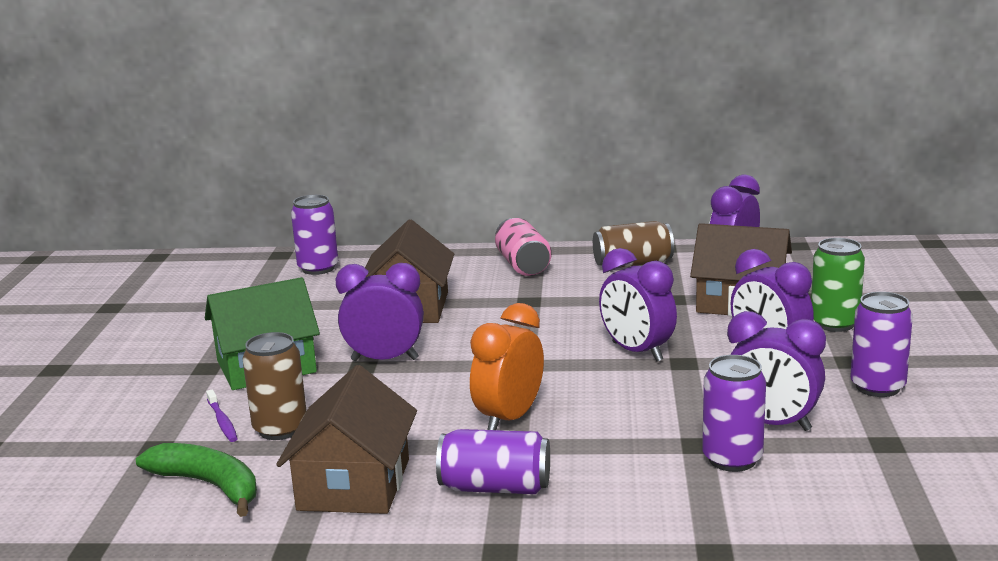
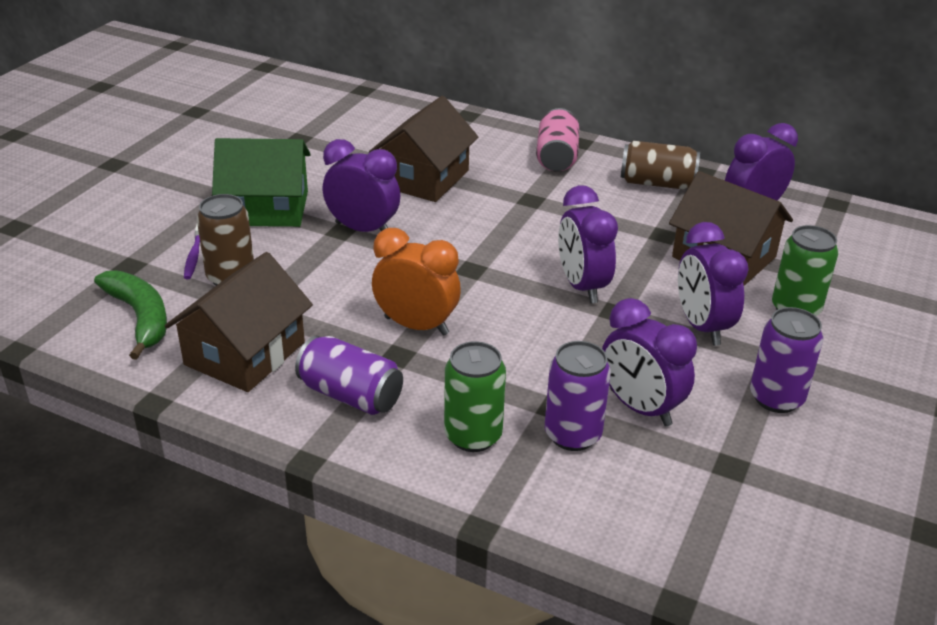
camera: 20 degrees right, 15 degrees up
(318, 268) = (381, 114): purple can -> none
(509, 419) = (416, 326): orange clock -> orange clock turned 60 degrees clockwise
(643, 485) = (473, 436): none -> green can

